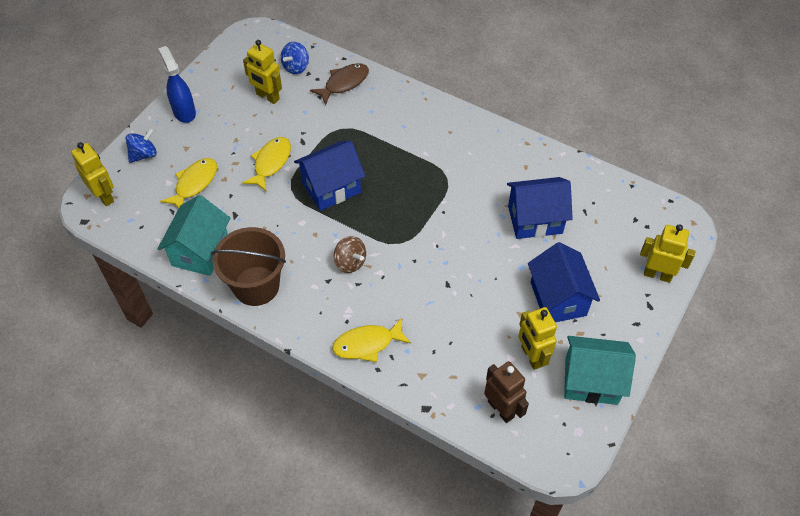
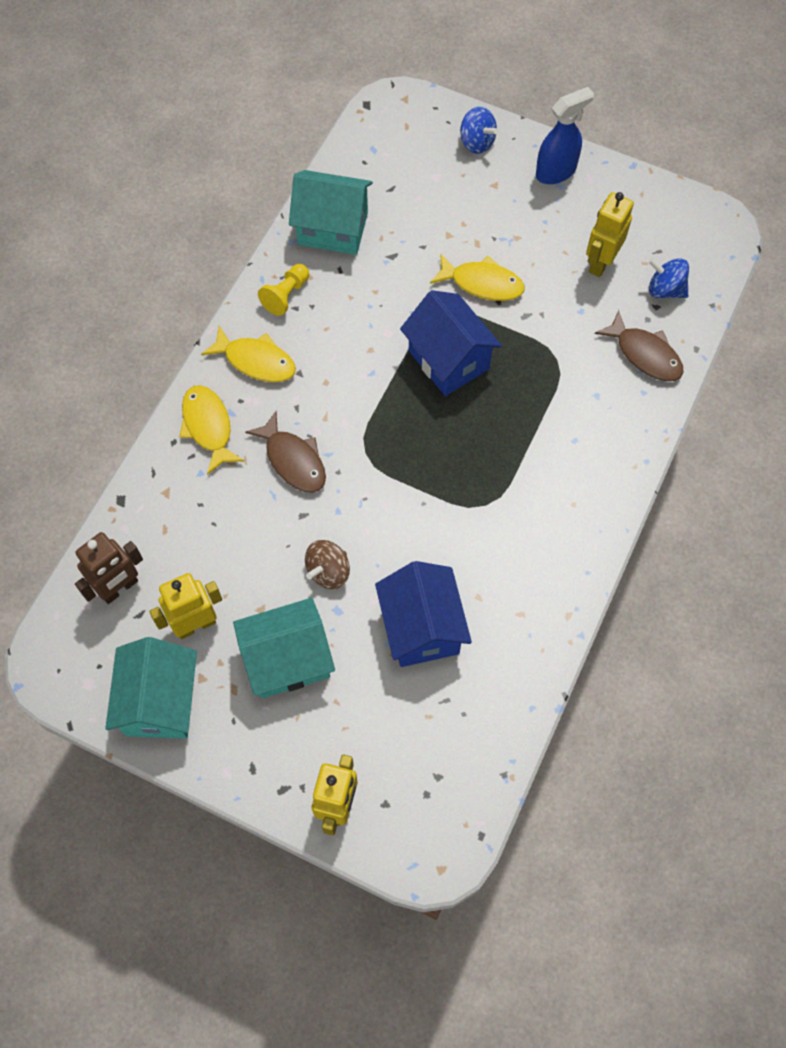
camera: 85 degrees right, 10 degrees up
(104, 196) = (406, 116): yellow robot -> none
(194, 184) = (436, 204): yellow fish -> yellow fish (256, 361)
(256, 286) = (286, 295): brown bucket -> yellow pawn
(350, 262) = (329, 395): brown spinning top -> brown spinning top (328, 571)
(402, 288) = (293, 460): none -> brown fish
(558, 299) = (287, 660): blue house -> turquoise house

